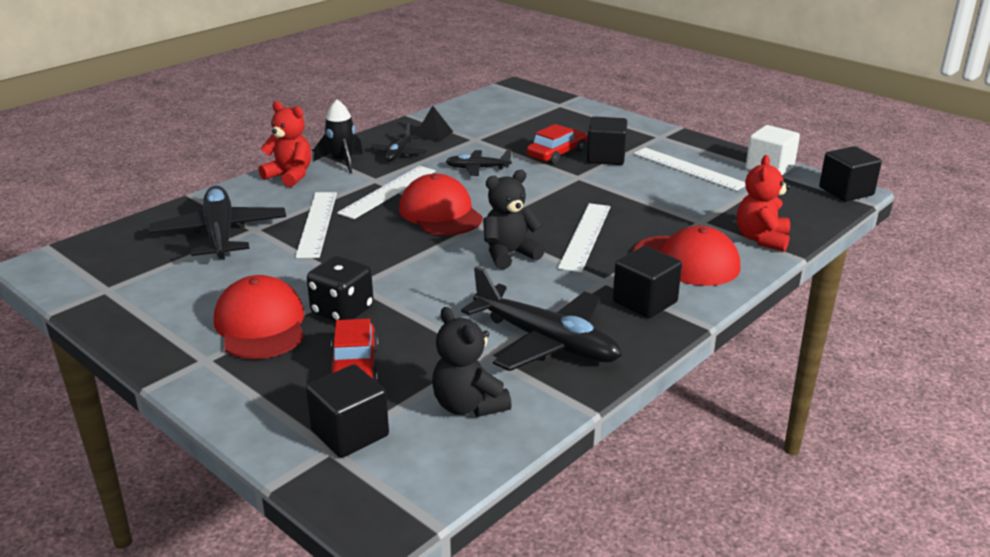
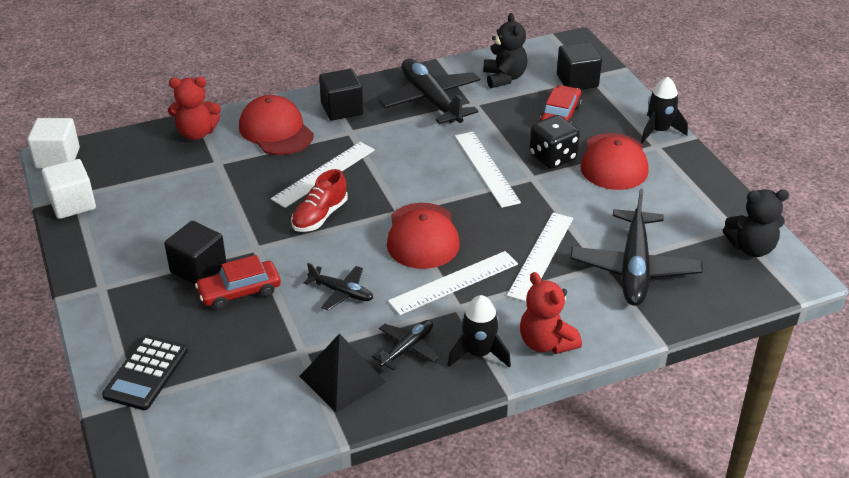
camera: 155 degrees left, 10 degrees up
(202, 382) = (658, 131): none -> black rocket
(433, 134) = (342, 379): black pyramid -> black pyramid, size x1.60
(509, 254) = (399, 173): black teddy bear -> black teddy bear (751, 248)
(549, 206) = (320, 216): none -> red shoe
(567, 113) = (146, 373): none -> black calculator
(688, 169) = (143, 226): white ruler -> white ruler (486, 168)
(762, 239) = (196, 133): red teddy bear -> red teddy bear turned 45 degrees clockwise
(846, 191) = (58, 158): black cube -> white cube

